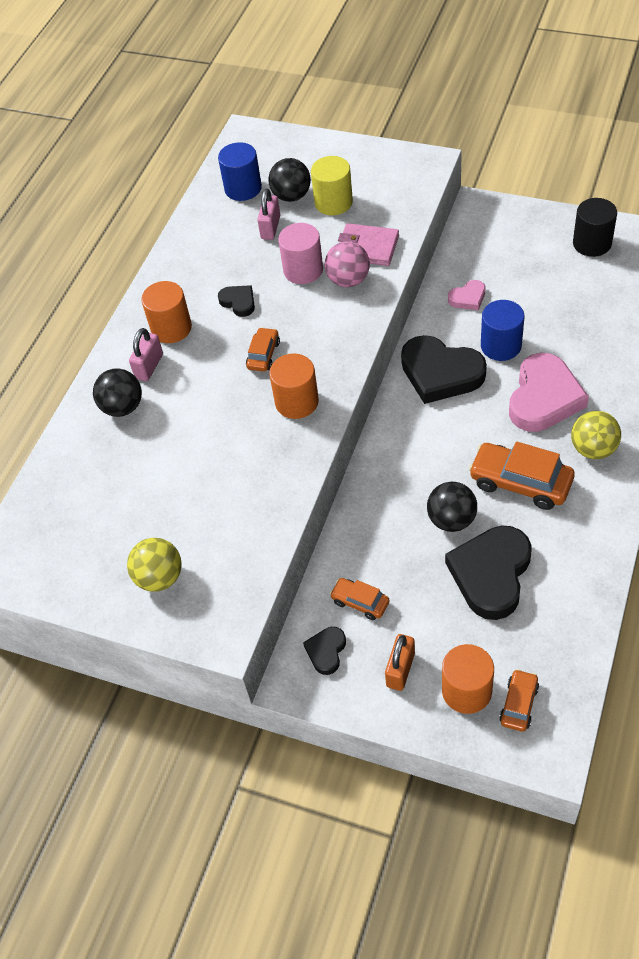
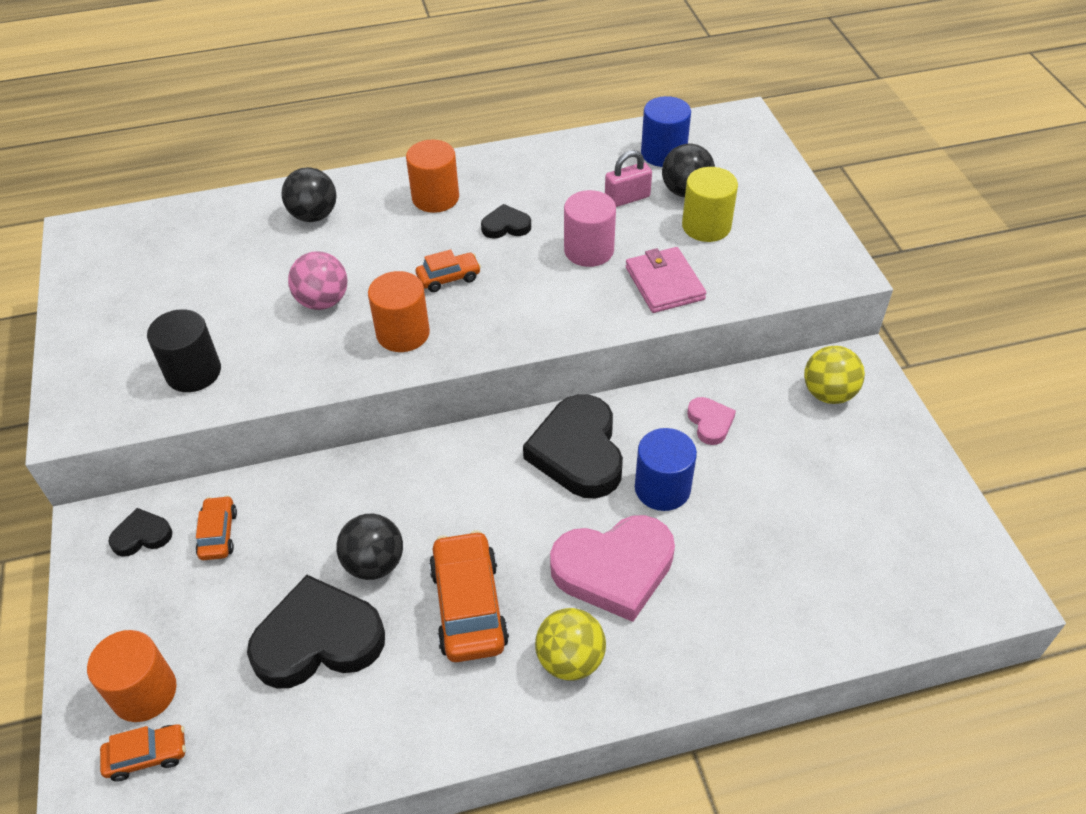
camera: 50 degrees right, 5 degrees down
(149, 366) = (376, 207): pink padlock -> none
(160, 577) = (121, 342): yellow ball -> yellow ball (828, 393)
(238, 302) = (506, 226): black heart -> black heart turned 105 degrees counterclockwise
(348, 280) = (604, 291): pink ball -> pink ball (323, 301)
(400, 669) = (146, 614): orange padlock -> none
(468, 298) = (710, 422): pink heart -> pink heart turned 135 degrees counterclockwise
(592, 243) = (906, 502): black cylinder -> black cylinder (193, 372)

